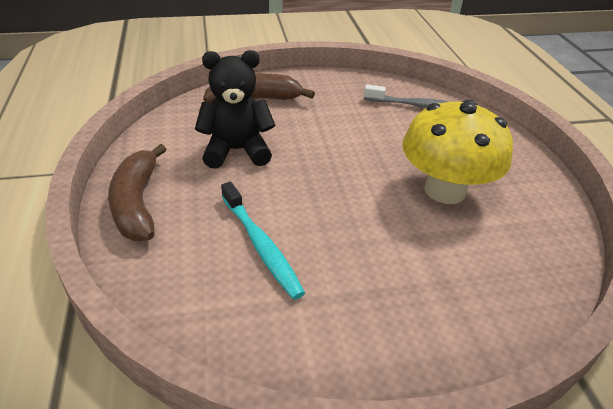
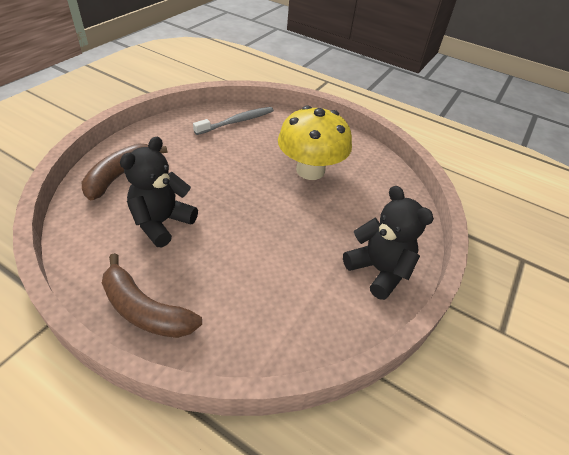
camera: 50 degrees left, 5 degrees up
(261, 245) = (263, 273): turquoise toothbrush -> none
(385, 335) = (378, 270): none -> black teddy bear

